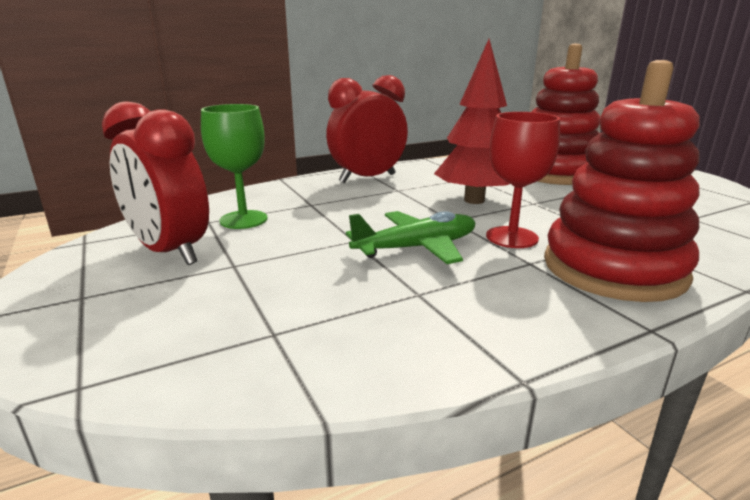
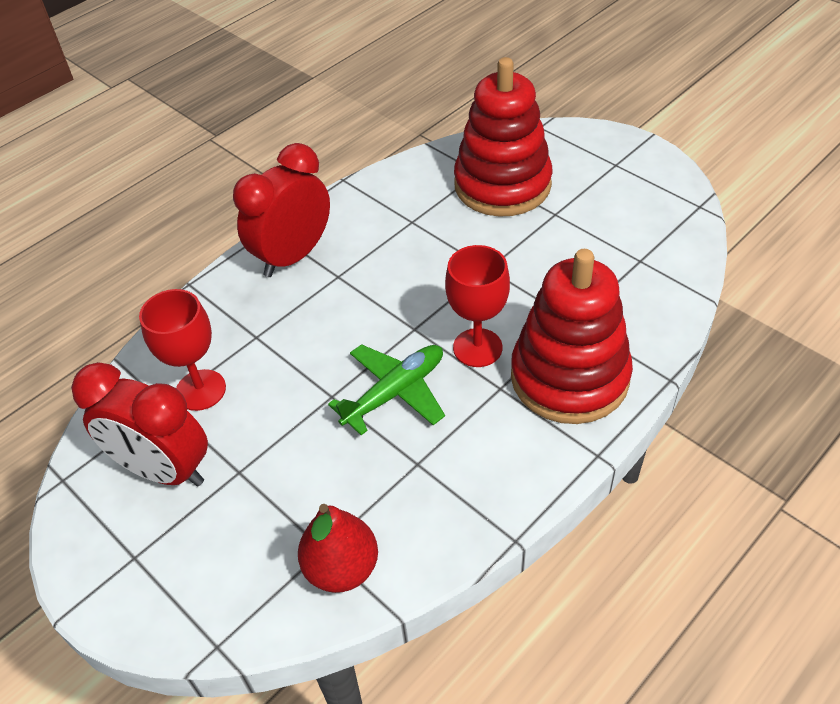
camera: 15 degrees left, 25 degrees up
(243, 220) = (200, 390): green goblet -> red goblet
(282, 354) = (342, 568): none -> red pear
(474, 200) = (426, 279): red tree -> none

